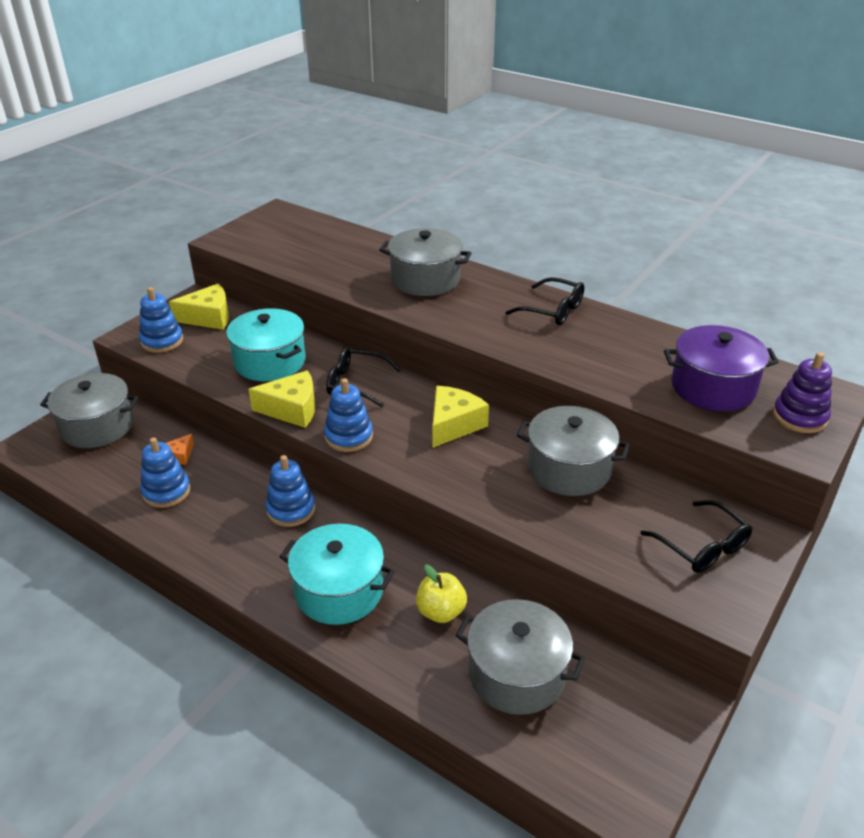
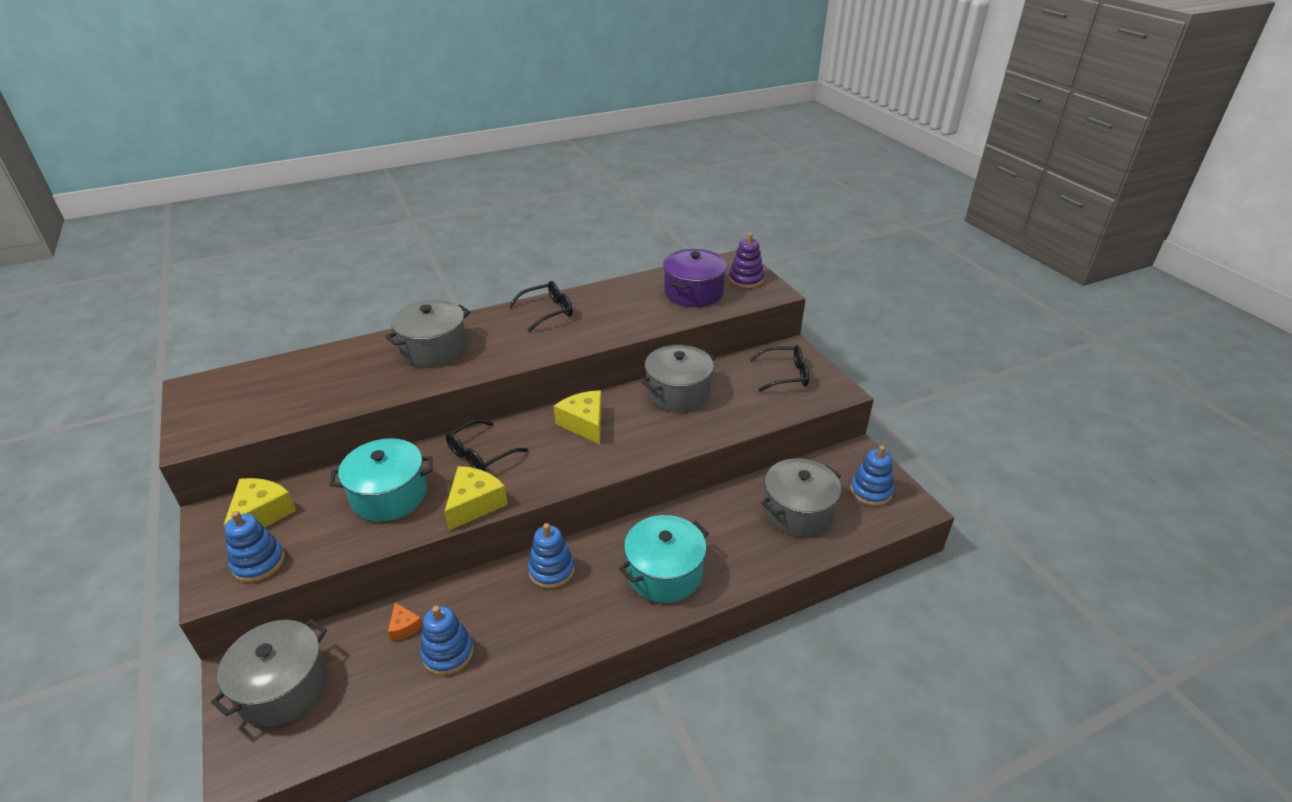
camera: 60 degrees left, 0 degrees up
(349, 436) = (544, 483): blue stacking toy -> blue stacking toy (870, 491)
(441, 612) = (723, 525): yellow apple -> none

